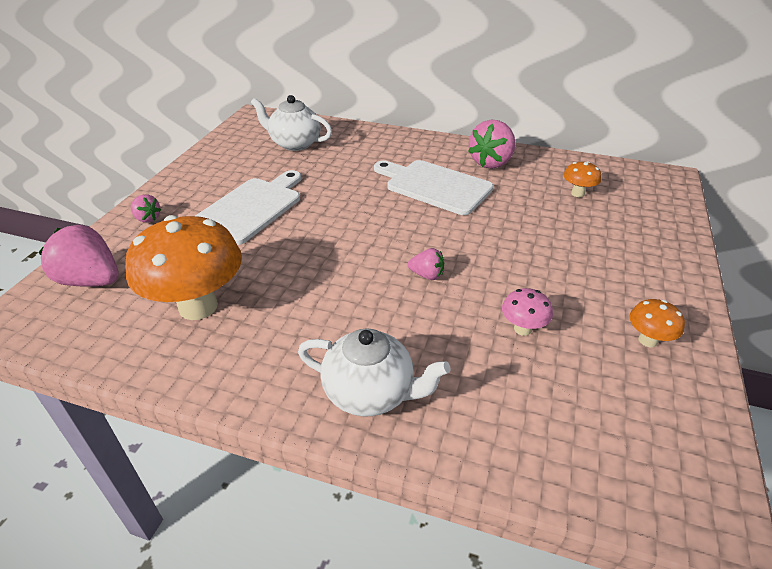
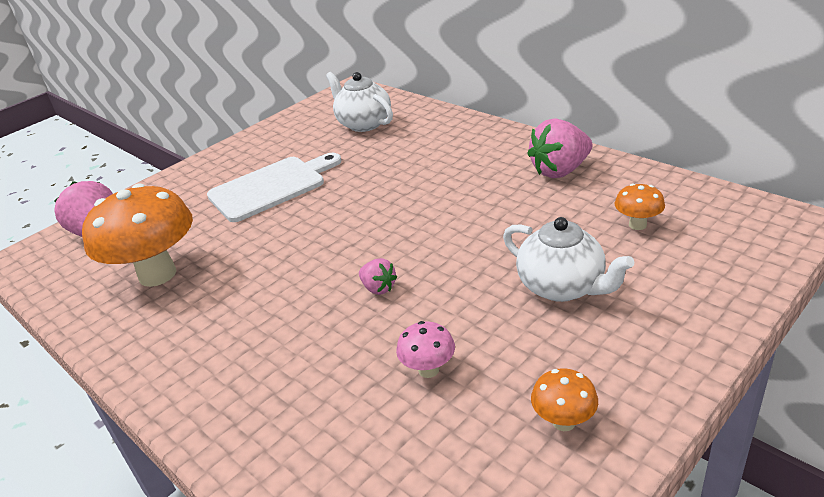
camera: 30 degrees right, 5 degrees down
(147, 218) = (180, 184): pink strawberry -> none
(371, 393) = (230, 393): white teapot -> white teapot (562, 287)
(434, 186) = (469, 190): white cutting board -> none

